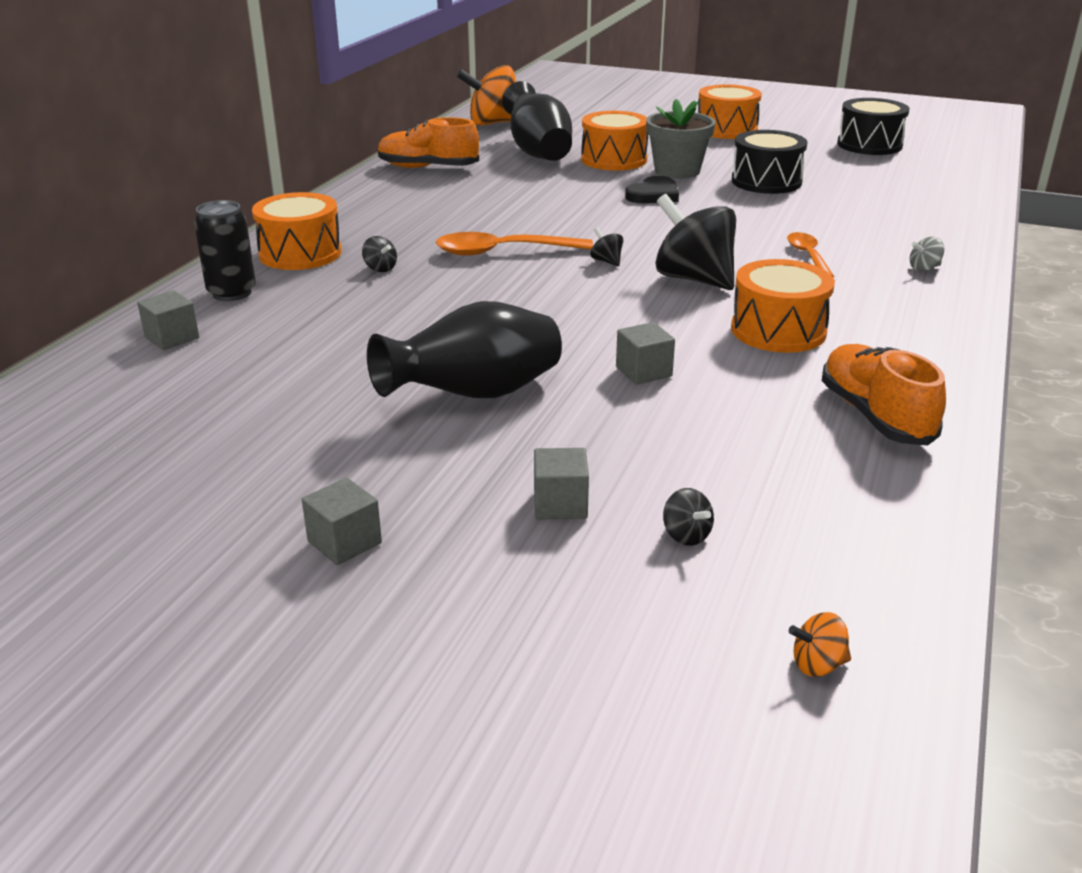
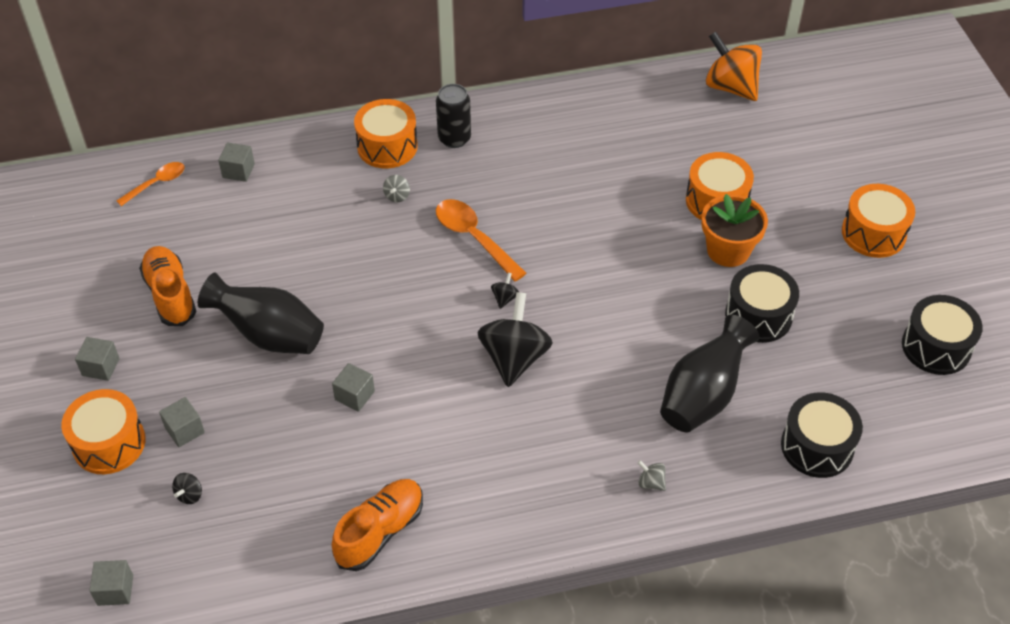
camera: 55 degrees right, 20 degrees up
(232, 293) = (309, 155): black can -> black can (454, 138)
(380, 268) = (397, 196): black spinning top -> grey spinning top
(428, 168) = (592, 111): orange shoe -> orange shoe (170, 295)
(538, 152) = (687, 150): black vase -> black vase (703, 395)
(653, 195) = (659, 262): black heart -> none
(677, 171) = (728, 250): grey flower pot -> orange flower pot
(778, 330) = (466, 437): orange drum -> orange drum (109, 443)
(808, 256) = (614, 404): orange spoon -> orange spoon (157, 183)
(817, 665) = (115, 590): orange spinning top -> grey cube
(938, 203) = (817, 446): none -> black drum

